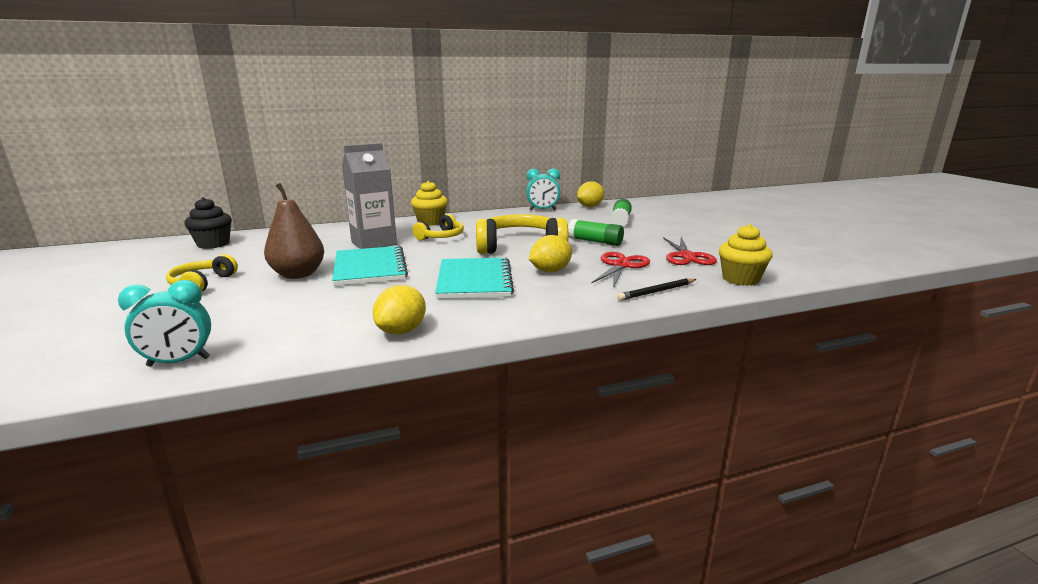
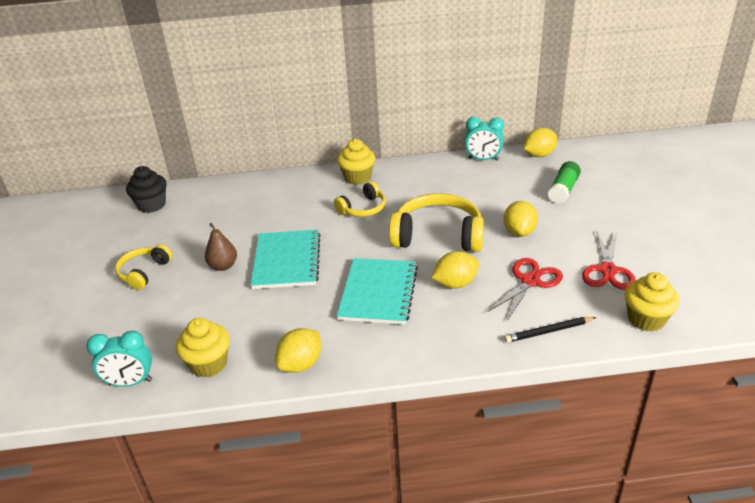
camera: 15 degrees right, 15 degrees up
(286, 339) = (208, 364): none -> yellow cupcake
(298, 274) = (223, 266): brown pear -> brown pear, size x0.63
(374, 243) = (296, 215): grey carton -> none
(595, 242) = (519, 232): green glue stick -> yellow lemon

